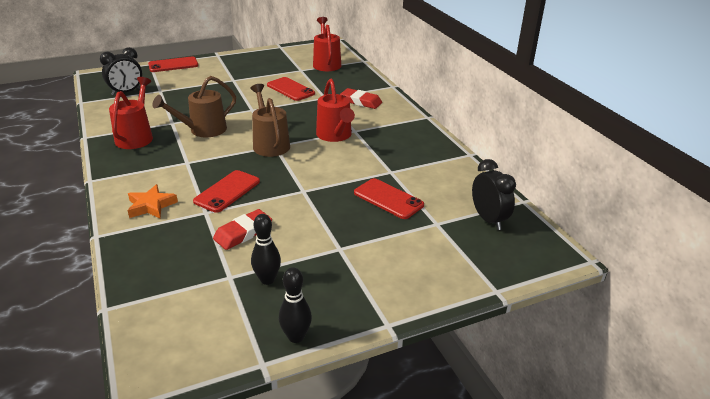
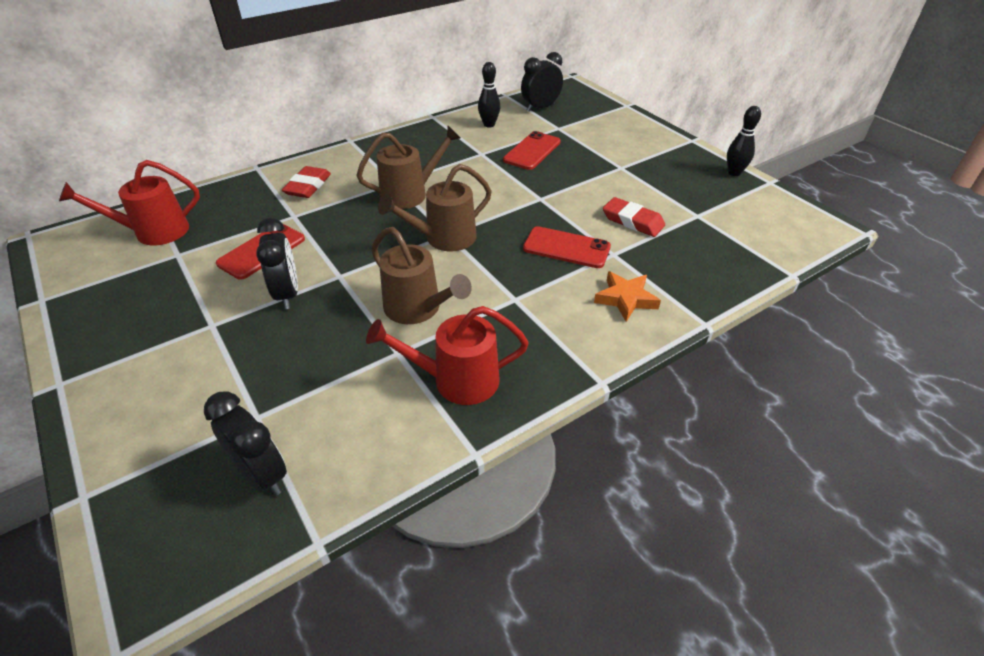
camera: 100 degrees left, 10 degrees up
(173, 65) = (103, 445): red phone -> none
(245, 96) = (287, 294): none -> black clock
(267, 279) = (686, 195): black bowling pin -> black bowling pin (489, 125)
(335, 136) = (410, 194): red watering can -> brown watering can

